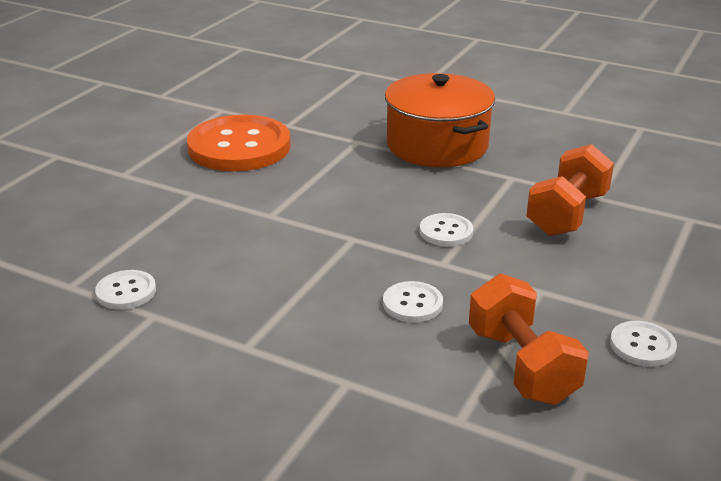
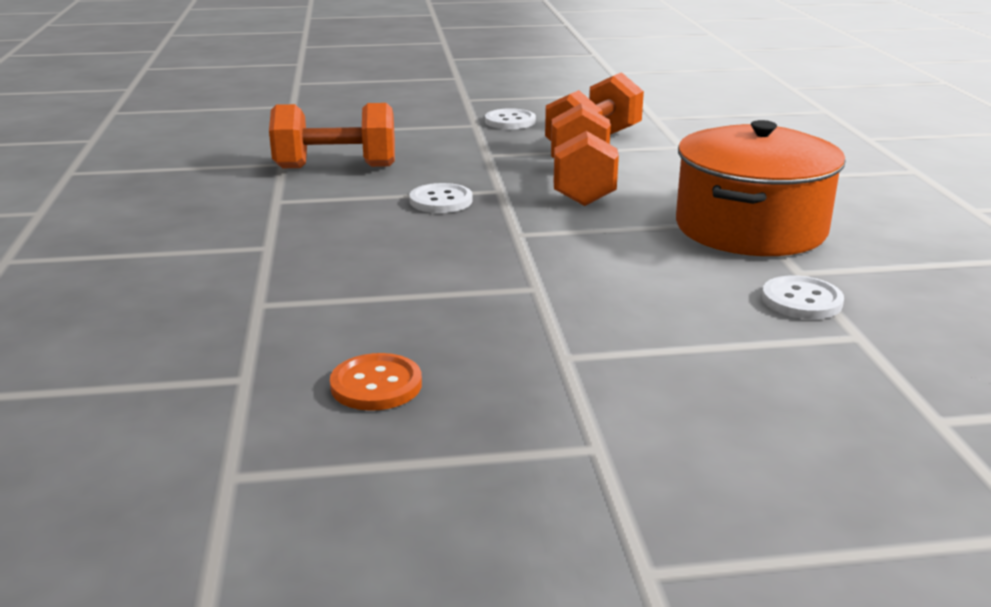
camera: 125 degrees left, 5 degrees down
(239, 147) = (376, 385): orange button -> orange button, size x0.45
(412, 304) = (581, 185): white button -> orange dumbbell
(437, 145) = (221, 253): orange pot -> orange pot (750, 228)

